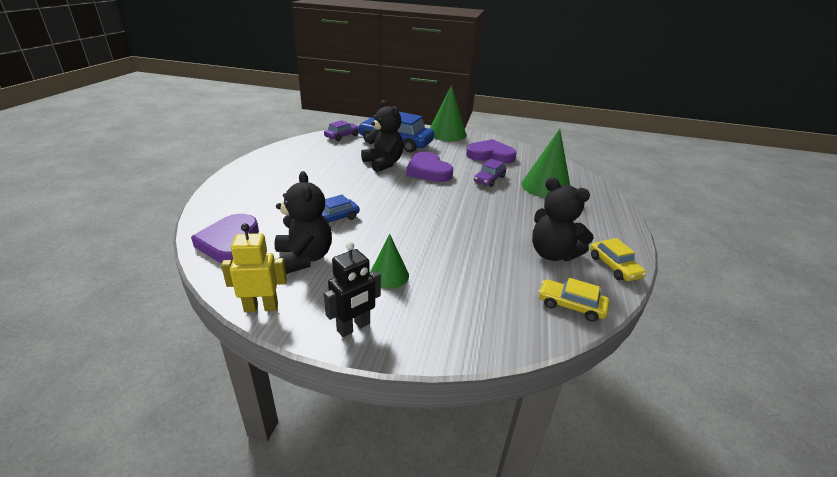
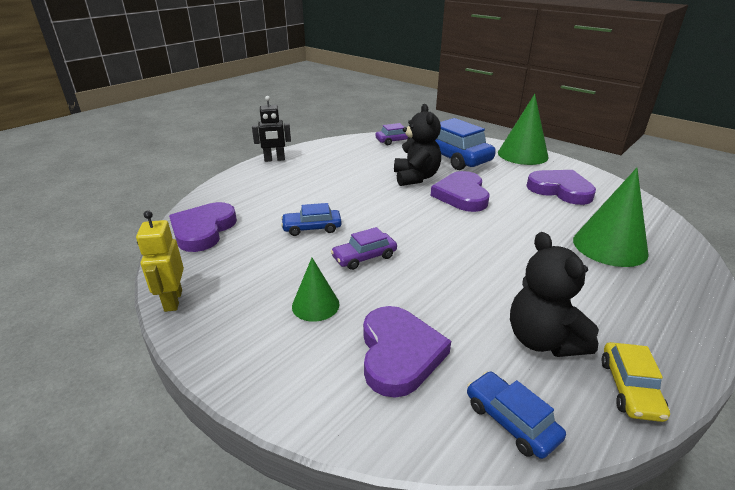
camera: 30 degrees right, 0 degrees up
(261, 307) = (173, 300): yellow robot -> yellow robot turned 120 degrees counterclockwise
(304, 258) = (250, 262): black teddy bear -> none
(354, 327) = (233, 351): black robot -> black robot (274, 159)
(476, 289) = (399, 354): none -> purple heart
(489, 179) = (533, 220): purple car -> purple car (364, 257)
(571, 305) = (511, 420): yellow car -> blue car

